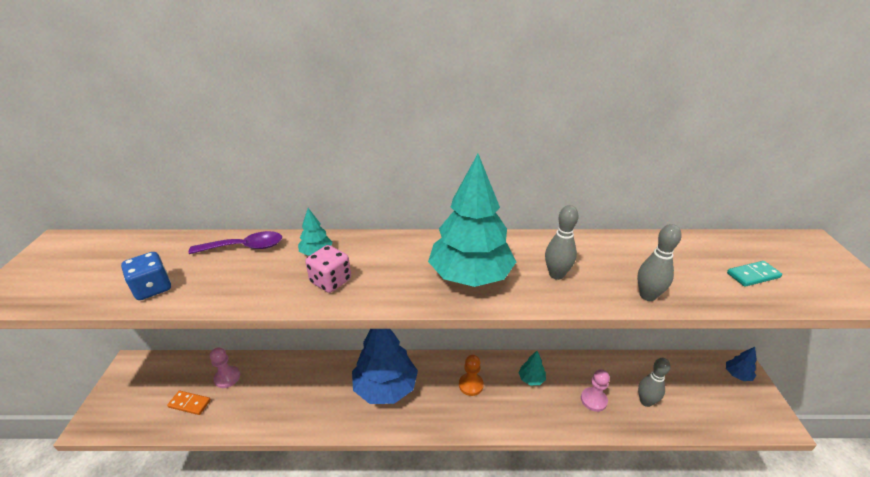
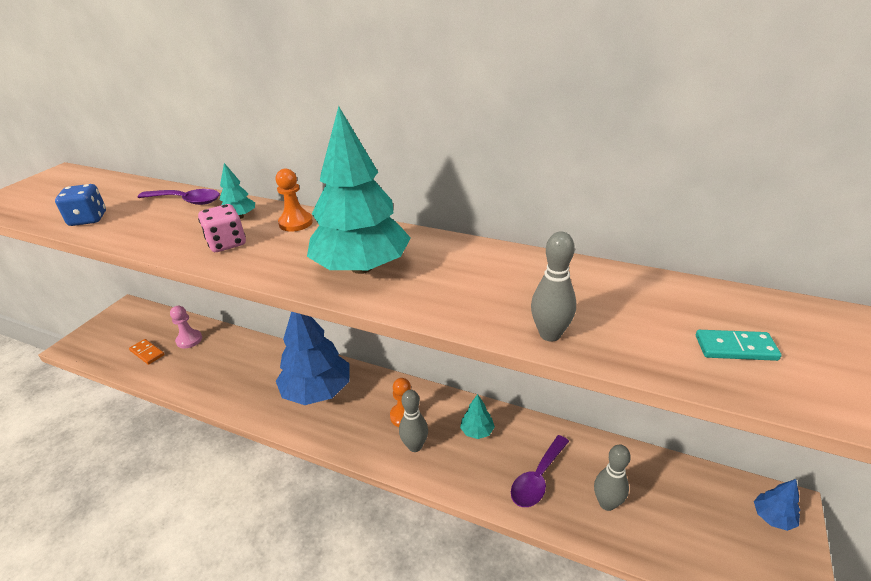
camera: 25 degrees right, 0 degrees up
(375, 248) = (295, 223): none -> orange pawn
(556, 274) = (458, 287): grey bowling pin -> grey bowling pin (415, 446)
(593, 400) = (537, 478): pink pawn -> purple spoon

